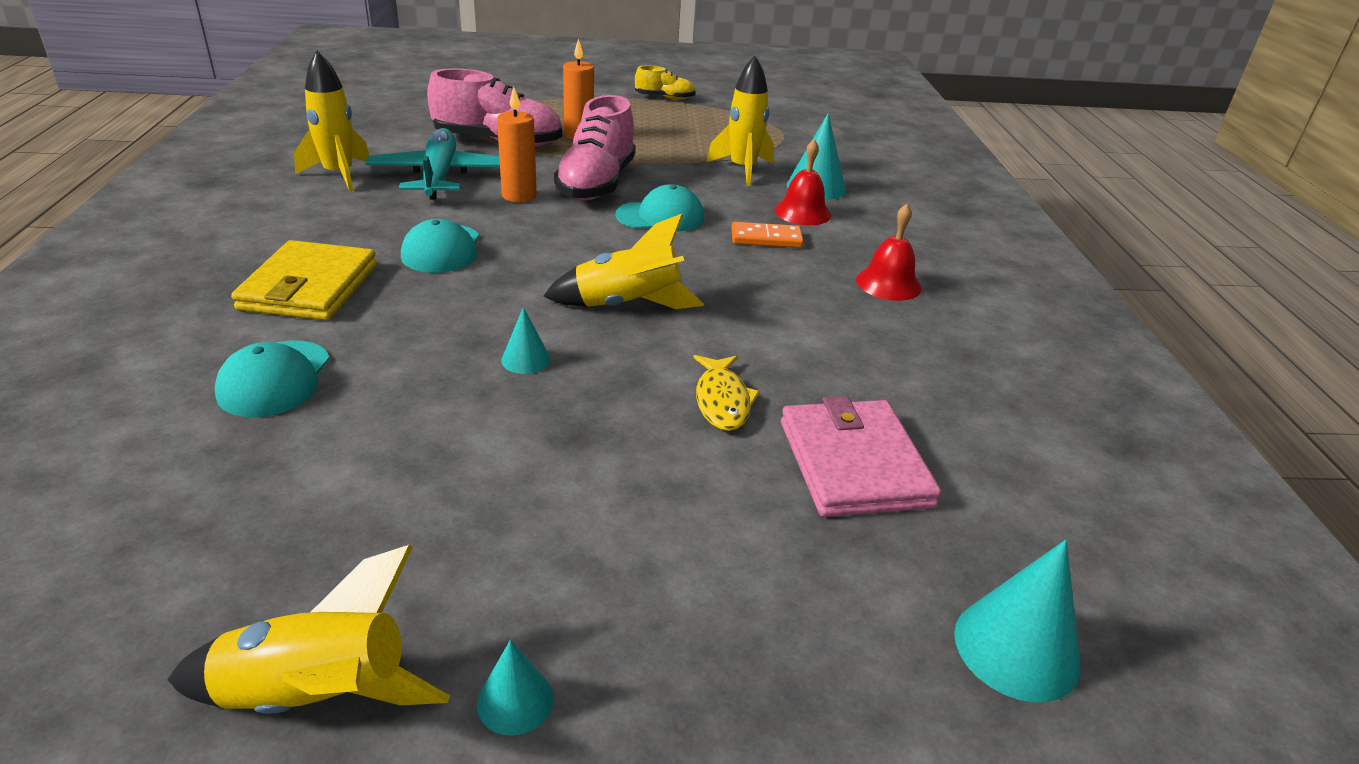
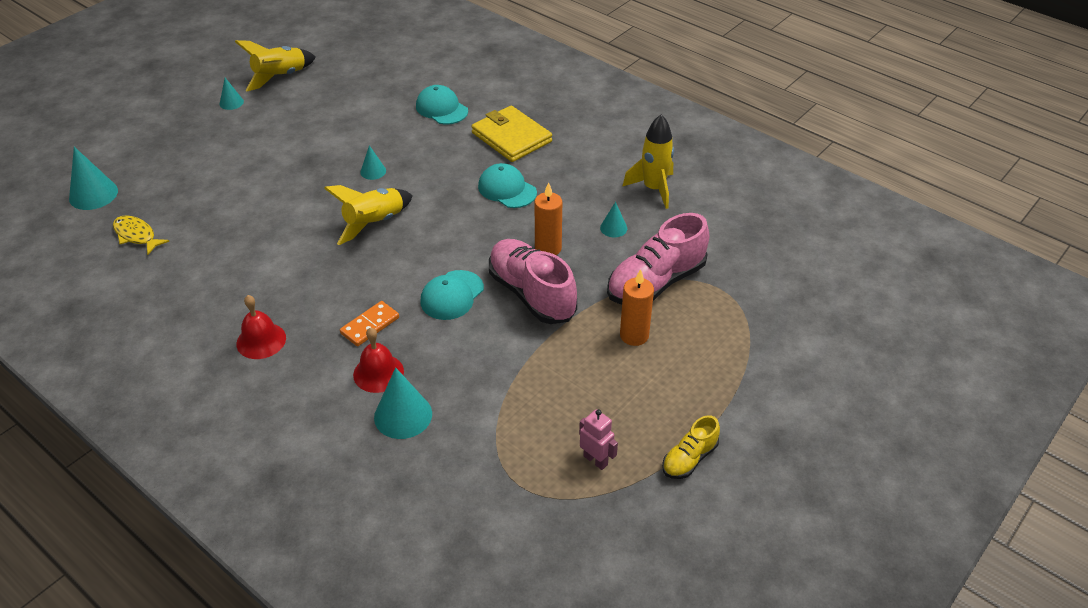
camera: 135 degrees right, 10 degrees up
(439, 176) = (613, 228): turquoise plane -> turquoise cone
(718, 120) = (595, 460): none -> pink robot
(722, 401) = (272, 208): yellow fish -> yellow fish (136, 235)
(742, 170) = (476, 393): yellow rocket -> none
(854, 463) = (192, 218): pink wallet -> none

